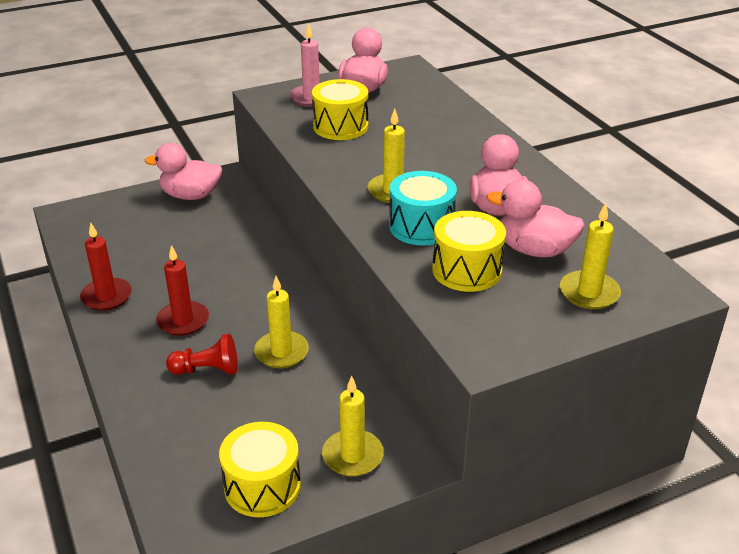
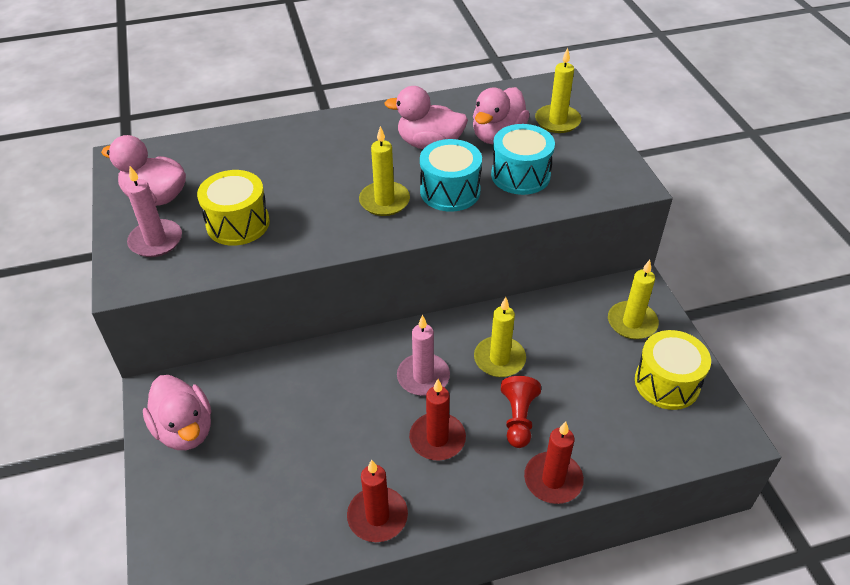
camera: 80 degrees left, 10 degrees up
(136, 397) = (553, 480): none -> red candle
(191, 195) = (185, 430): pink duck -> pink duck turned 45 degrees counterclockwise
(253, 305) = (423, 377): none -> pink candle
(467, 270) = (520, 175): yellow drum -> turquoise drum

